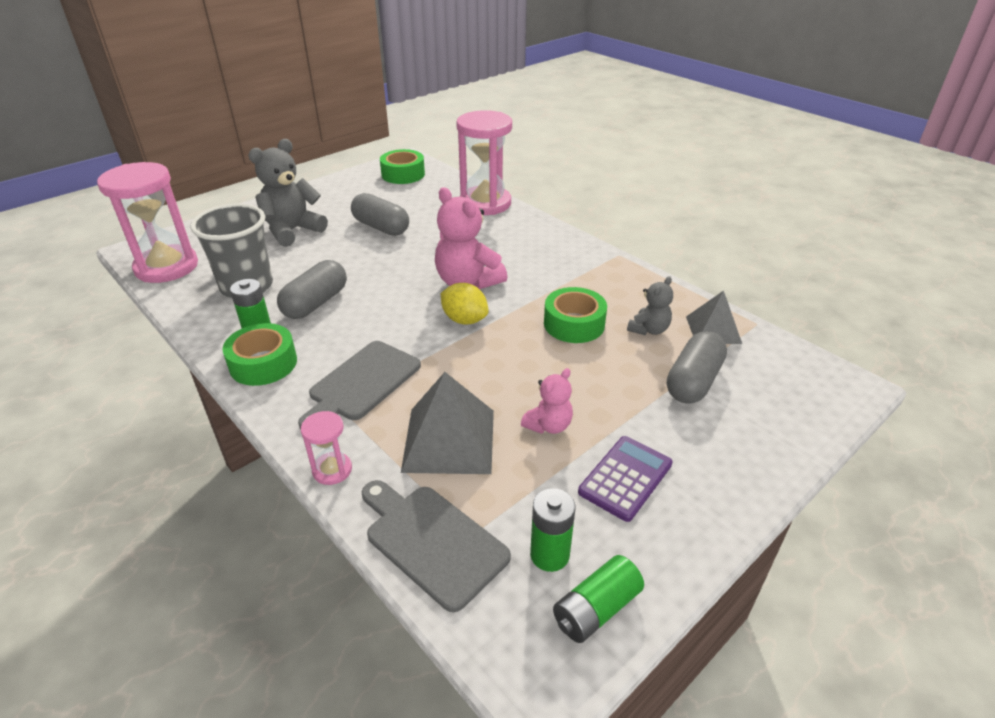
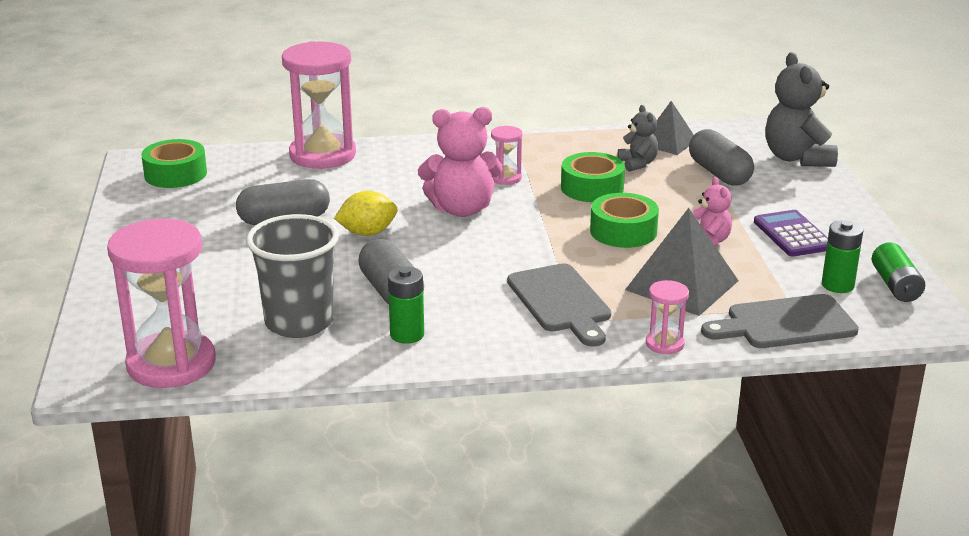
camera: 55 degrees left, 10 degrees down
(263, 363) = (466, 343): green tape -> green tape (623, 231)
(292, 231) = (208, 269): grey teddy bear -> grey teddy bear (797, 158)
(464, 320) = (523, 229): yellow lemon -> yellow lemon (367, 233)
(540, 280) = (506, 178): none -> pink hourglass

